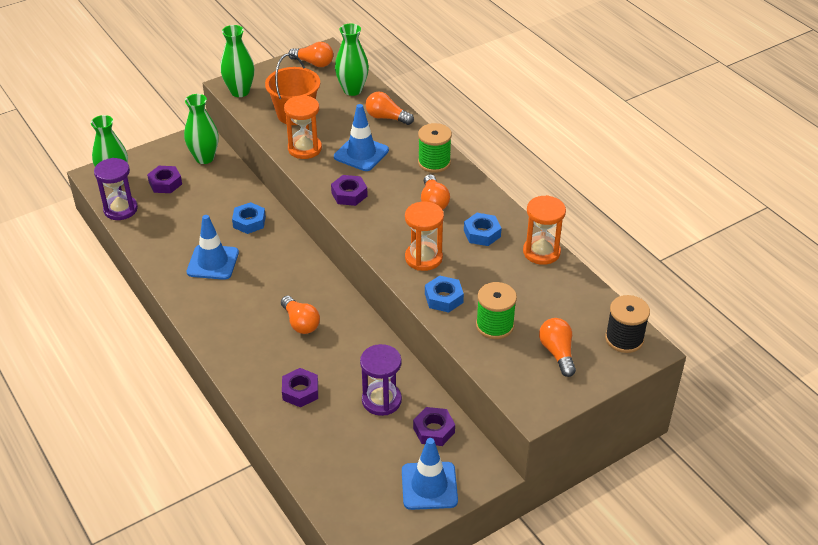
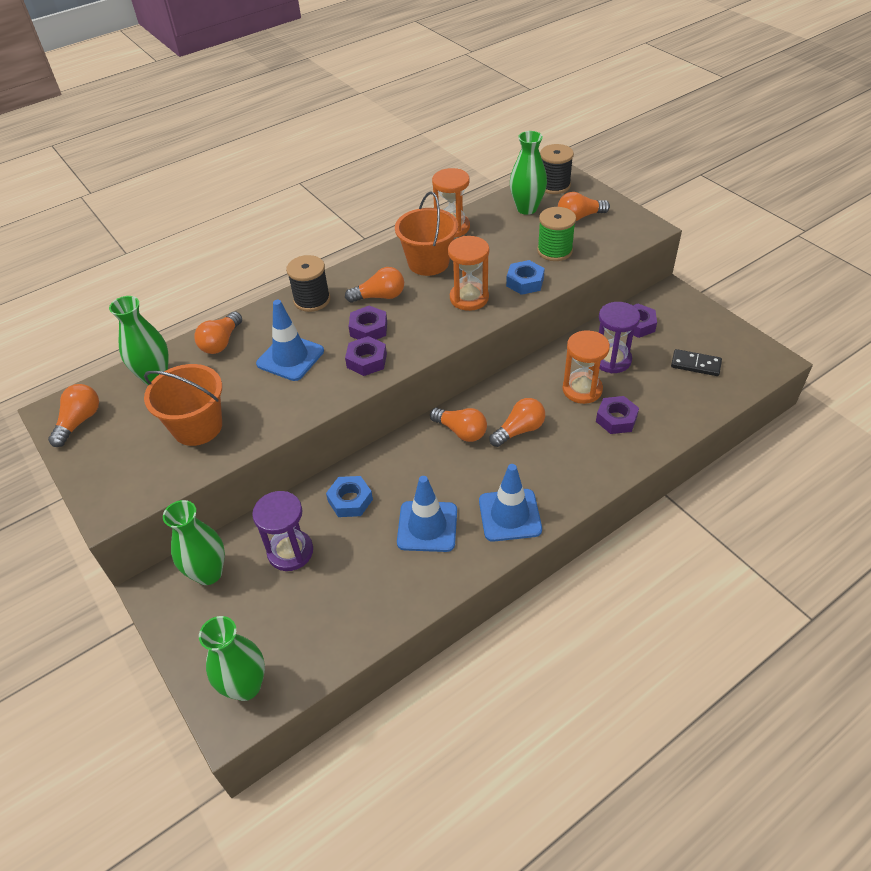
camera: 90 degrees left, 5 degrees up
(120, 209) = (317, 661): purple hourglass -> purple hourglass (290, 552)
(165, 183) = (261, 613): purple nut -> purple nut (368, 329)
(240, 91) = (128, 495): green vase -> green vase (526, 208)
(305, 148) = (275, 409): orange hourglass -> orange hourglass (582, 389)
(307, 286) = (461, 431): none -> orange light bulb
(365, 468) = (695, 364): none -> black domino
(429, 486) = (699, 324): blue traffic cone -> blue traffic cone (510, 515)
(434, 162) = (312, 300): green spool -> black spool
(482, 233) = (428, 263): blue nut -> orange bucket

